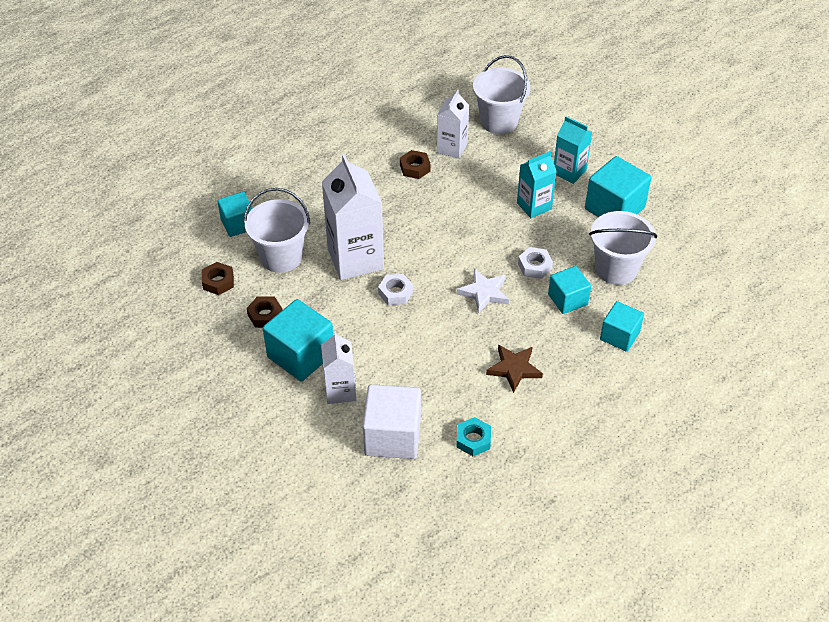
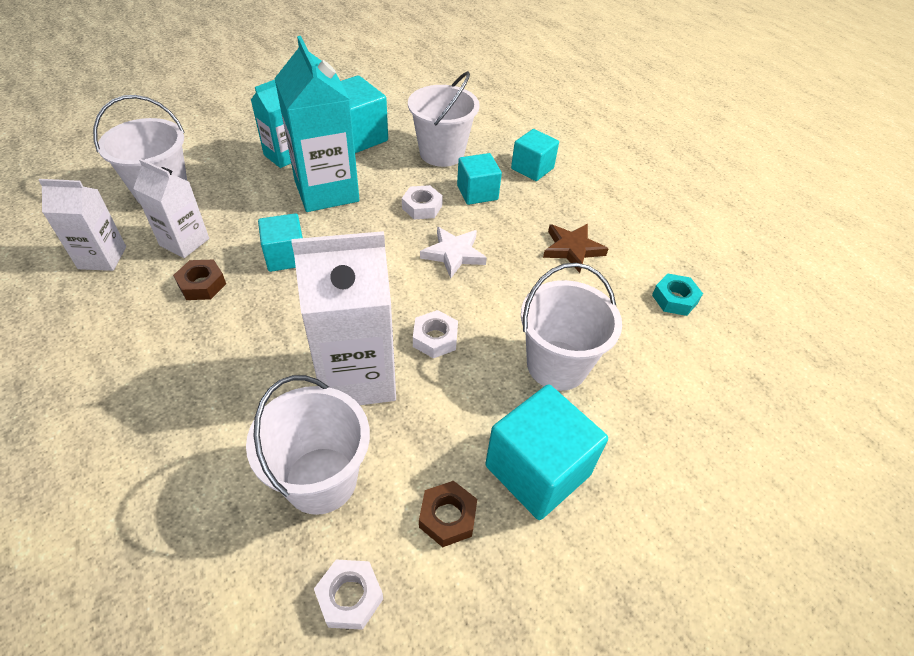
camera: 85 degrees left, 0 degrees up
(218, 282) = (350, 597): brown nut -> white nut
(238, 224) = (211, 548): turquoise cube -> turquoise cube (286, 256)
(340, 391) = (605, 425): white carton -> white carton (102, 257)
(386, 362) = (557, 365): none -> white bucket
(392, 436) = (678, 374): white cube -> none
(534, 206) = (326, 191): turquoise carton -> turquoise carton, size x1.72

